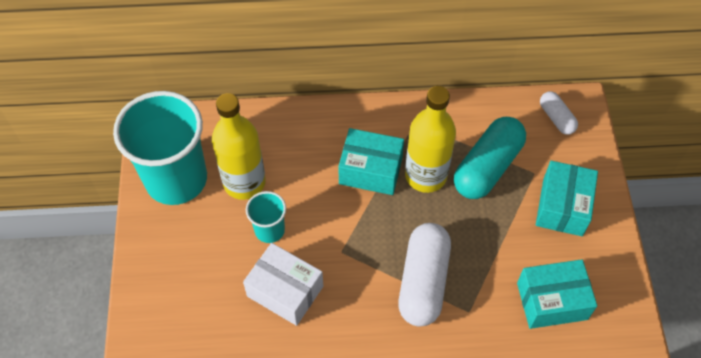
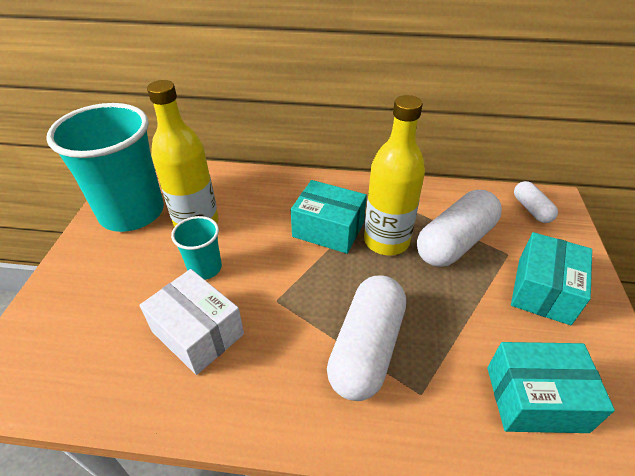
camera: 10 degrees right, 15 degrees down
(487, 167) = (455, 242): turquoise capsule -> white capsule

